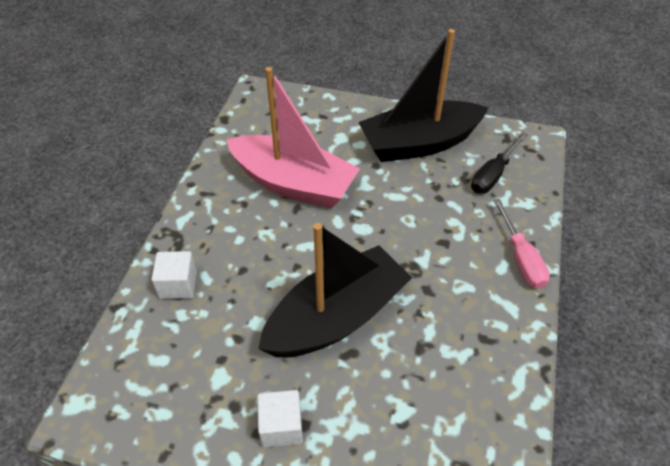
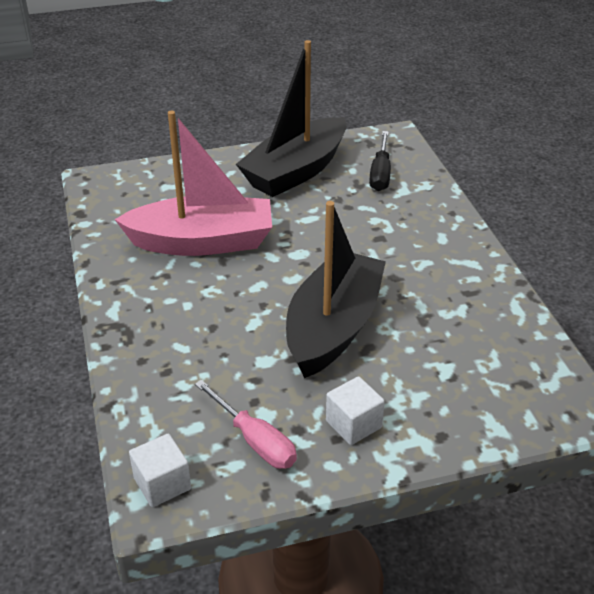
camera: 30 degrees left, 10 degrees down
(178, 285) = (158, 363): white cube -> white cube (162, 484)
(521, 258) = (452, 226): pink screwdriver -> pink screwdriver (255, 440)

